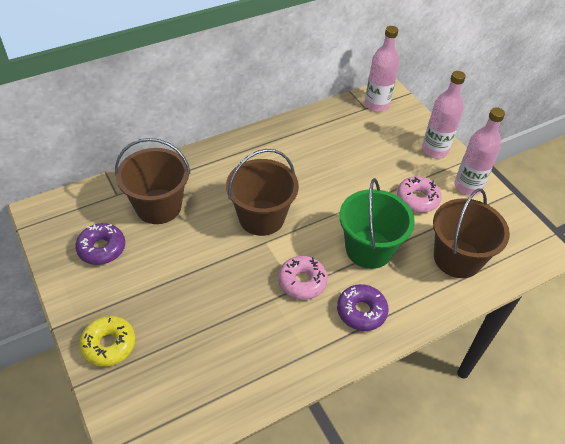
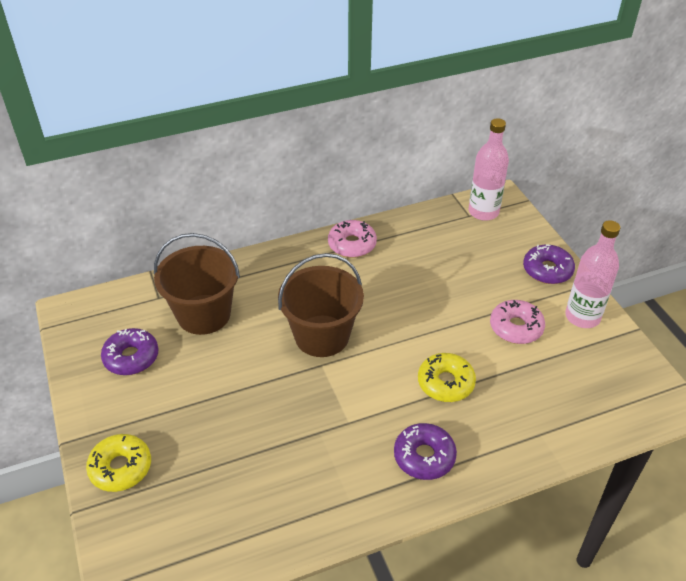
camera: 10 degrees right, 5 degrees down
(302, 282) = (358, 415): pink donut -> pink donut (352, 244)
(369, 249) = (445, 383): green bucket -> yellow donut
(434, 150) = (547, 270): pink bottle -> purple donut
(457, 258) = (554, 403): brown bucket -> none

